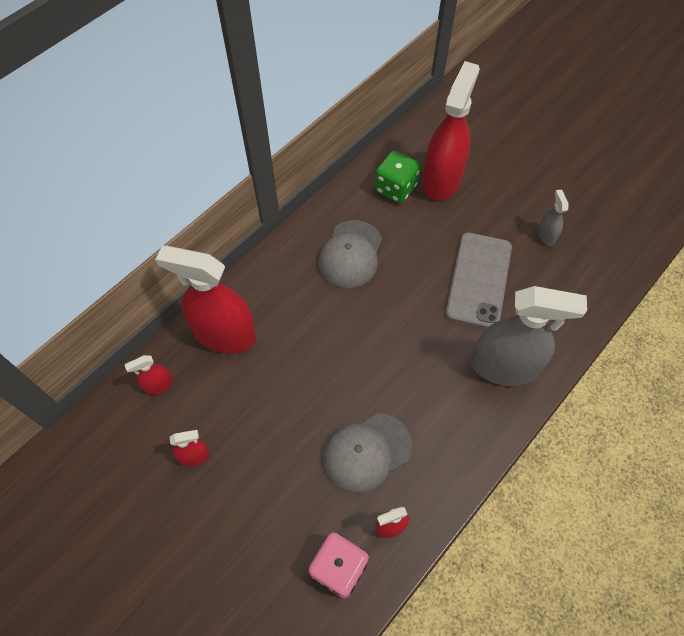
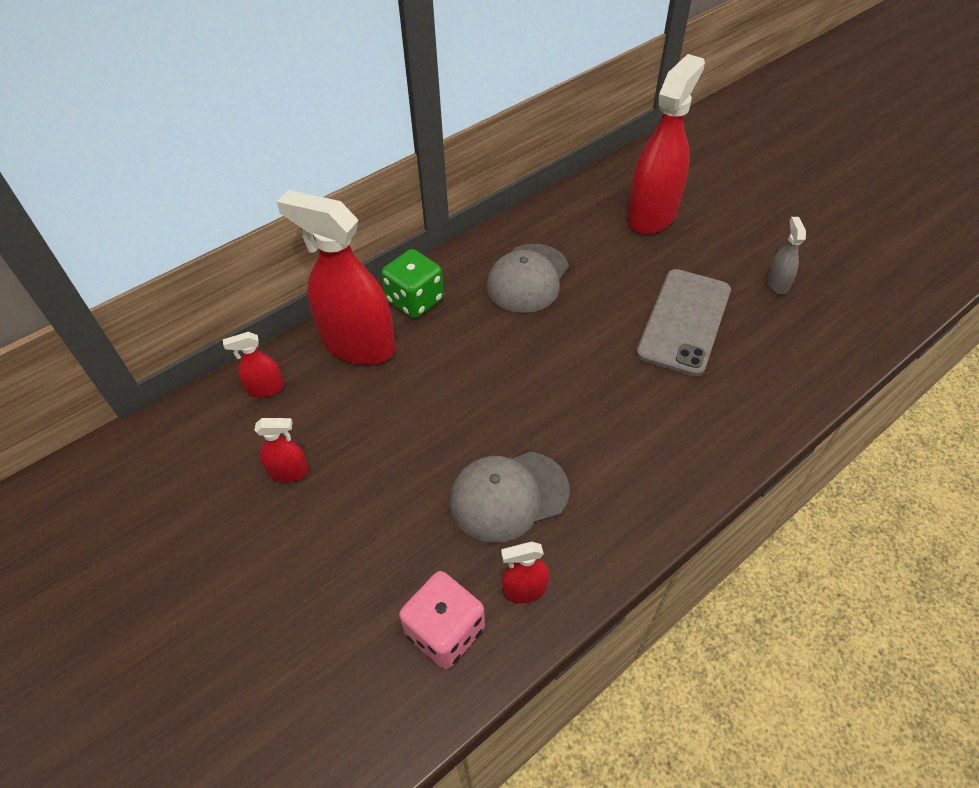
camera: 10 degrees right, 10 degrees down
(395, 188) = (594, 218): green dice -> green dice (415, 300)
(504, 366) = (705, 420): grey spray bottle -> none

